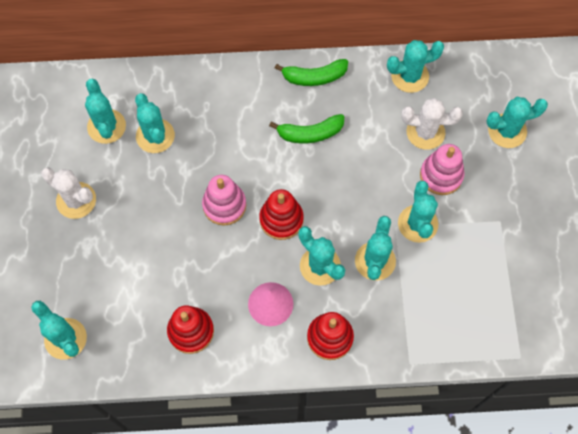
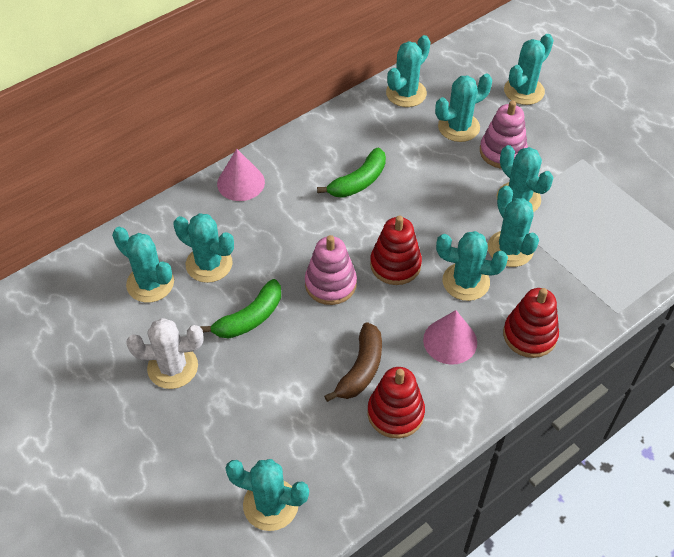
camera: 35 degrees left, 15 degrees down
(194, 284) = (361, 369): none -> brown banana
(225, 81) = (241, 182): none -> pink cone
(314, 77) = (322, 136): green banana -> green banana (249, 318)
(425, 132) = (458, 127): white cactus -> turquoise cactus

